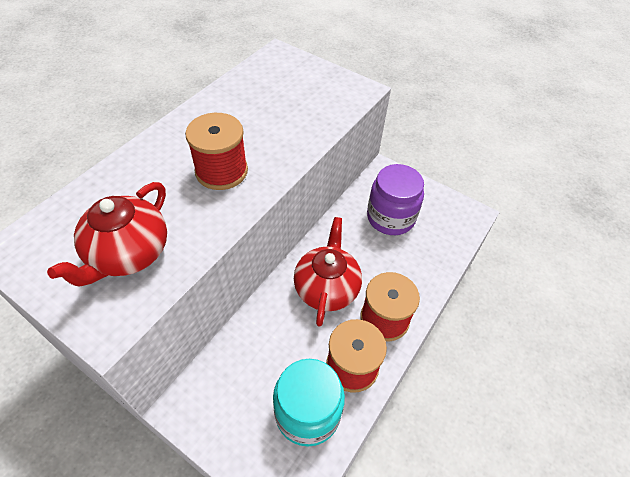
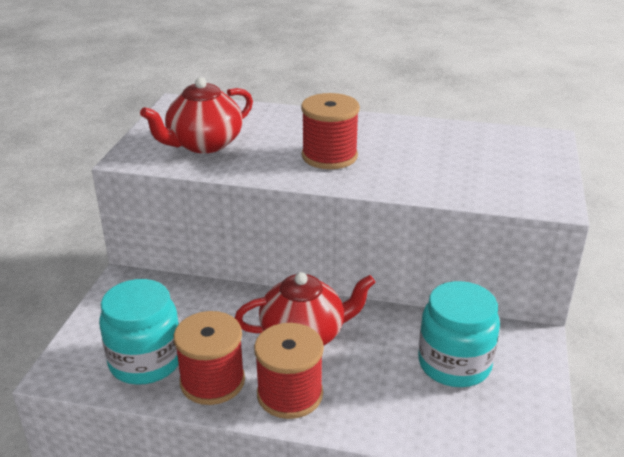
camera: 70 degrees right, 20 degrees down
(128, 254) = (203, 144): red teapot -> red teapot turned 45 degrees counterclockwise
(390, 217) = (454, 364): purple jar -> turquoise jar

